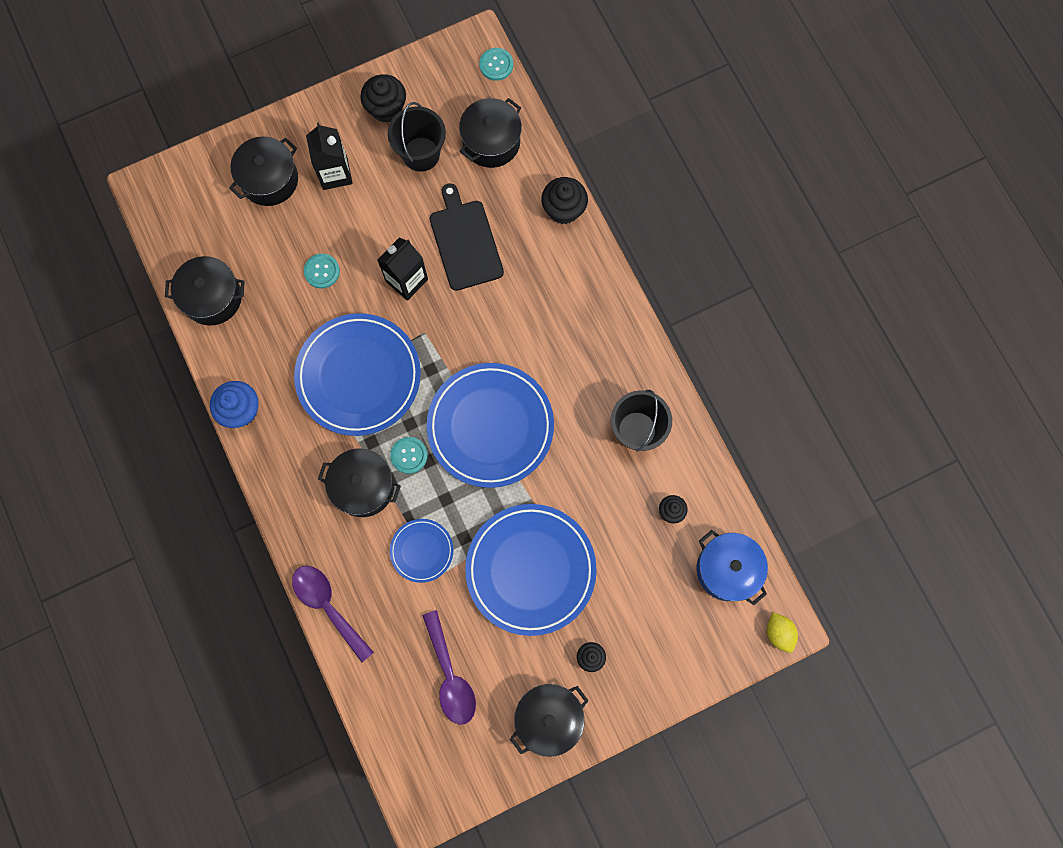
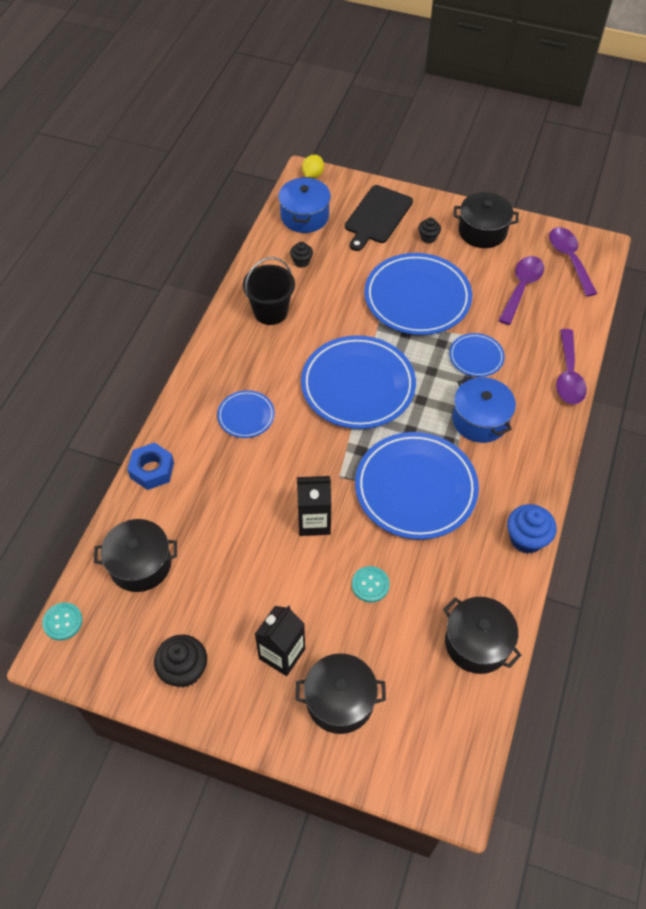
camera: 135 degrees left, 20 degrees down
(363, 486) = (480, 420): black pot -> blue pot
(409, 455) = (430, 413): turquoise button -> none
(421, 154) = (200, 605): black bucket -> none
(436, 761) = (569, 259): none -> purple spoon
(465, 242) = (243, 510): black cutting board -> black cutting board (377, 216)
(547, 316) = (246, 416): none -> blue plate
(563, 209) = (152, 470): black cupcake -> blue nut

